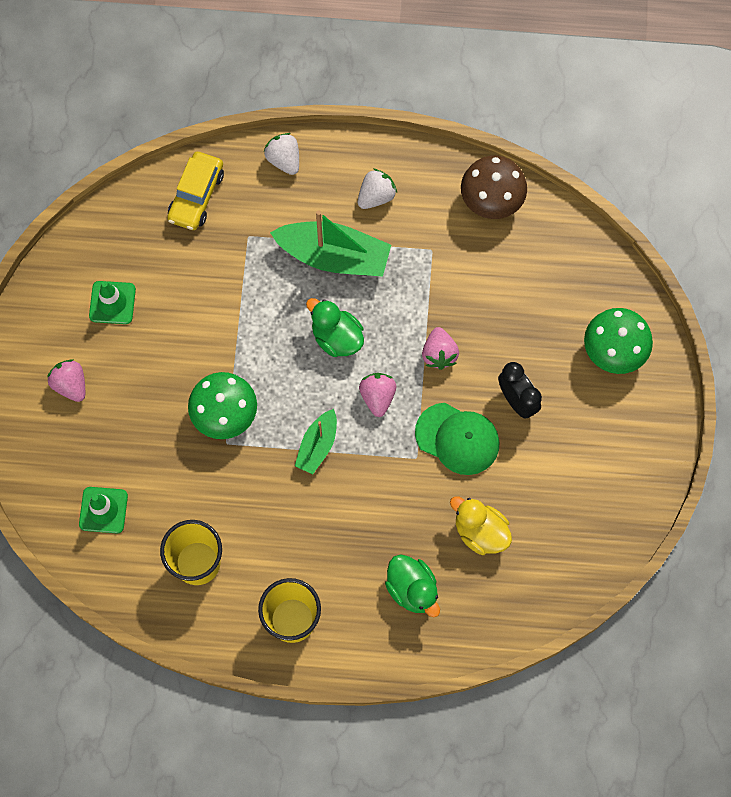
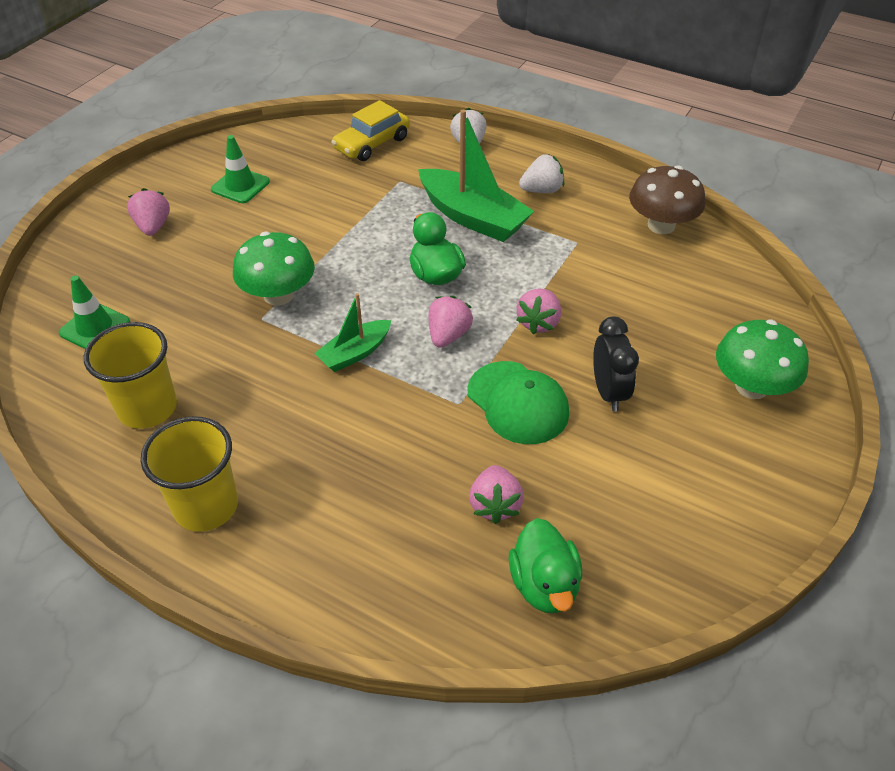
camera: 25 degrees right, 25 degrees down
(412, 589) = (372, 533): green duck -> green duck (544, 585)
(480, 531) = (495, 505): yellow duck -> pink strawberry

